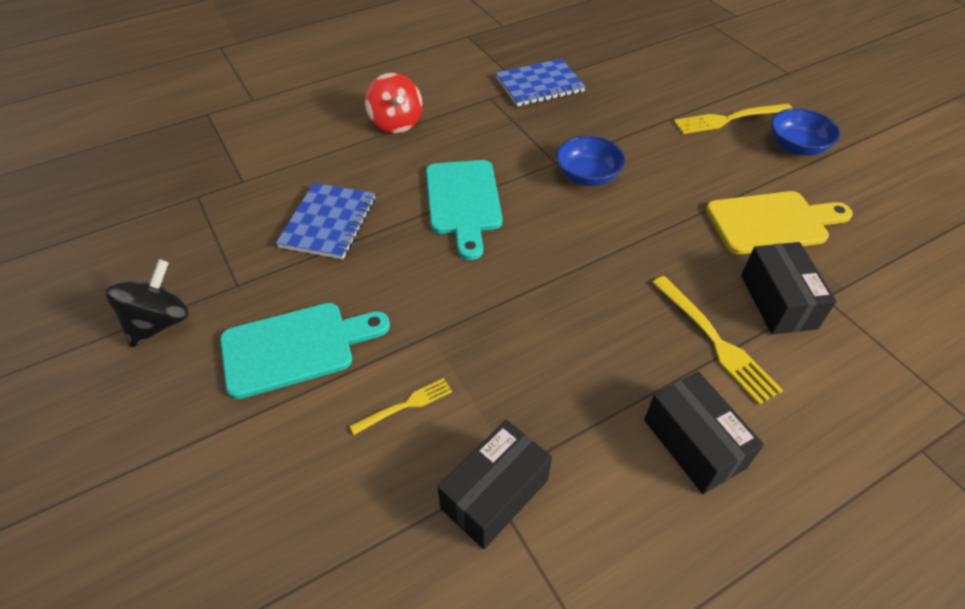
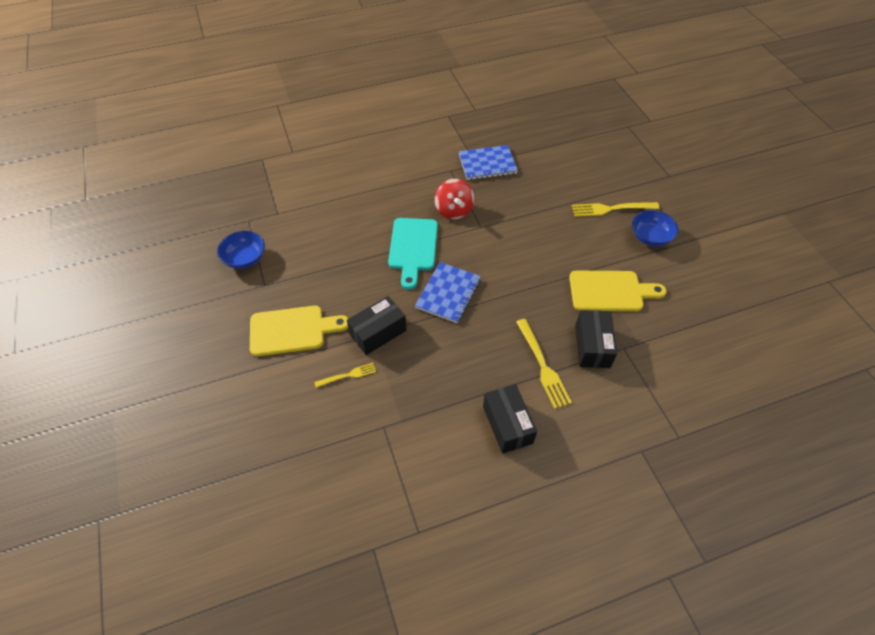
camera: 10 degrees right, 5 degrees up
(159, 323) = (217, 303): black spinning top -> none
(295, 348) = (292, 330): turquoise cutting board -> yellow cutting board
(329, 223) = (326, 251): blue notebook -> blue notebook (448, 293)
(396, 123) = (383, 182): red spinning top -> red spinning top (454, 210)
(495, 494) = (386, 433): black box -> black box (378, 332)
(587, 176) = (499, 240): blue bowl -> blue bowl (245, 259)

